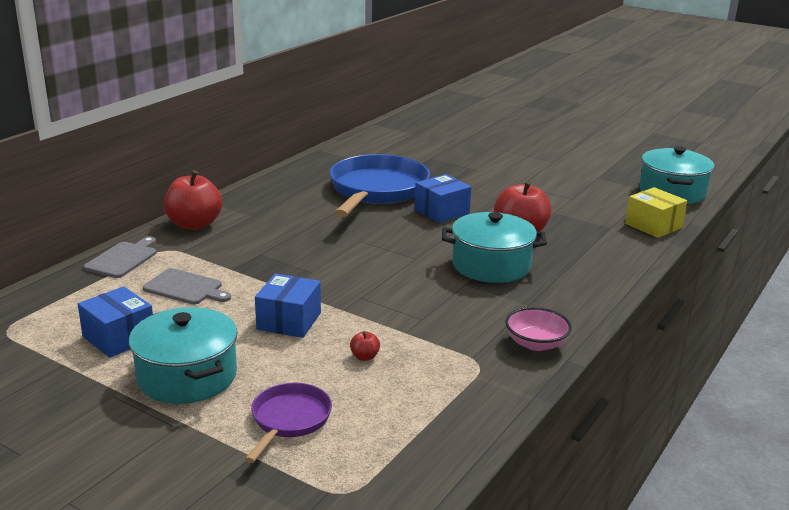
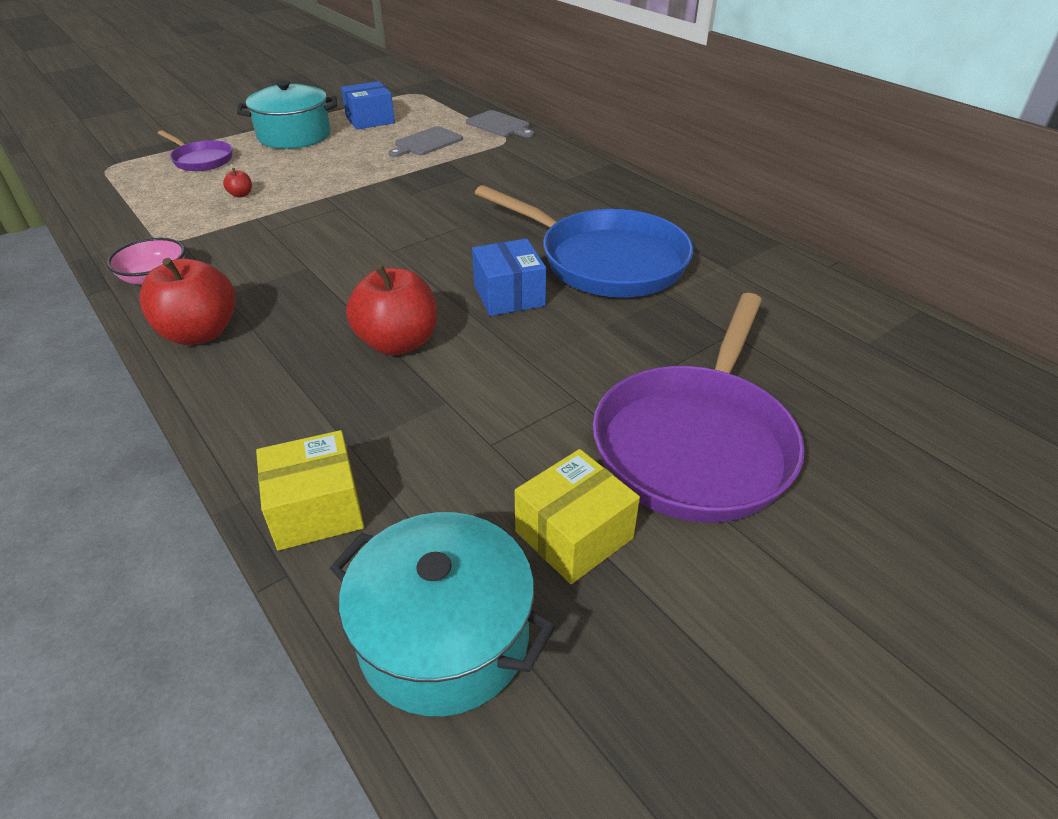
camera: 110 degrees right, 15 degrees up
(194, 224) = (555, 153): red apple -> red apple (200, 333)
(289, 321) = (330, 174): blue box -> none
(491, 265) = (332, 294): turquoise pot -> none
(524, 161) = (695, 443): none -> purple pan
(601, 178) = (574, 535): none -> yellow box

